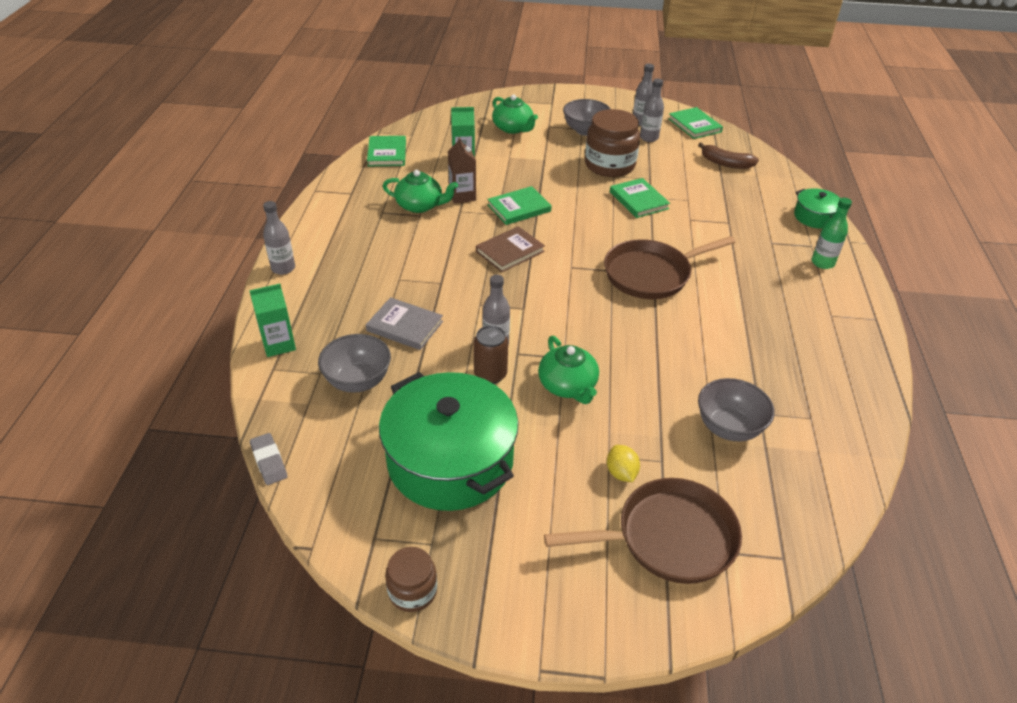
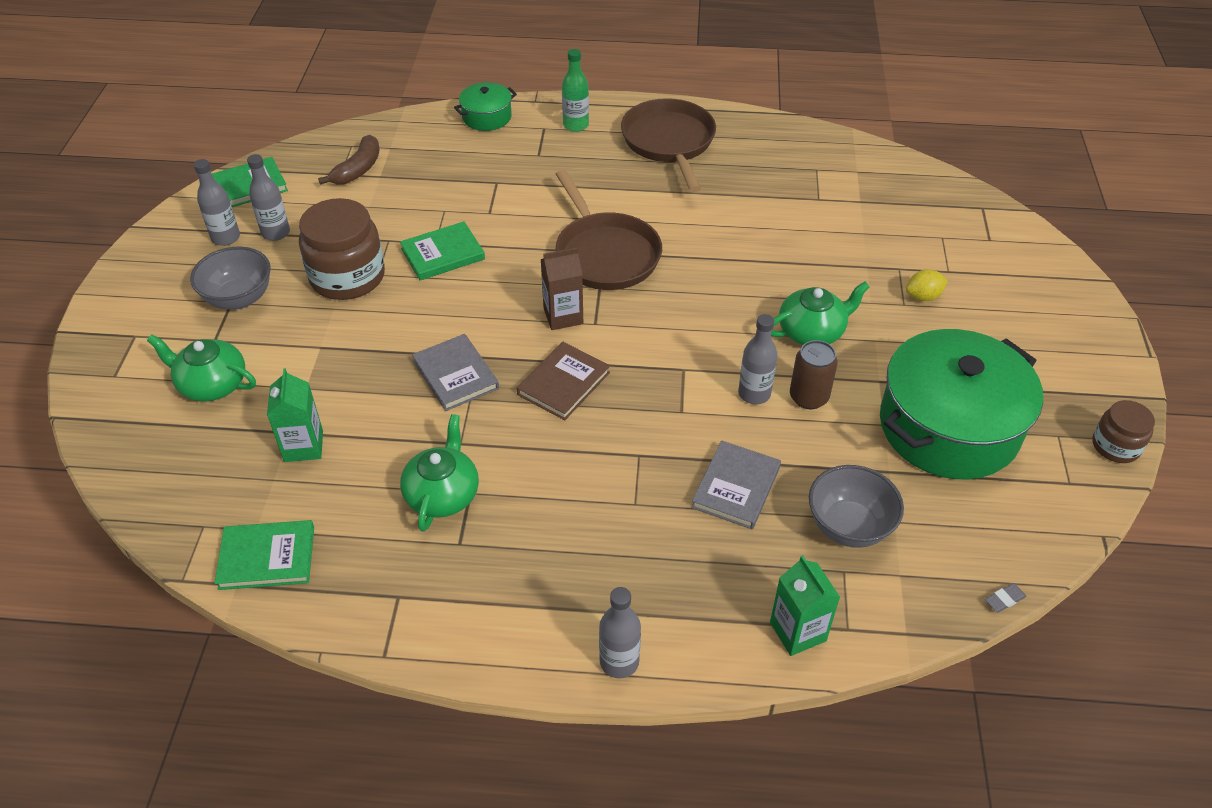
camera: 90 degrees left, 5 degrees up
(269, 461) = (1004, 599): grey eraser -> grey eraser, size x0.62
(462, 196) = (418, 442): brown carton -> brown carton (563, 316)
(510, 251) = (563, 383): brown book -> brown book turned 75 degrees clockwise
(513, 128) = (212, 384): green teapot -> green teapot turned 120 degrees counterclockwise
(519, 208) = (456, 375): green book -> grey book
(668, 538) = (987, 271): brown pan -> brown pan (669, 142)
(728, 427) = (843, 221): grey bowl -> none

